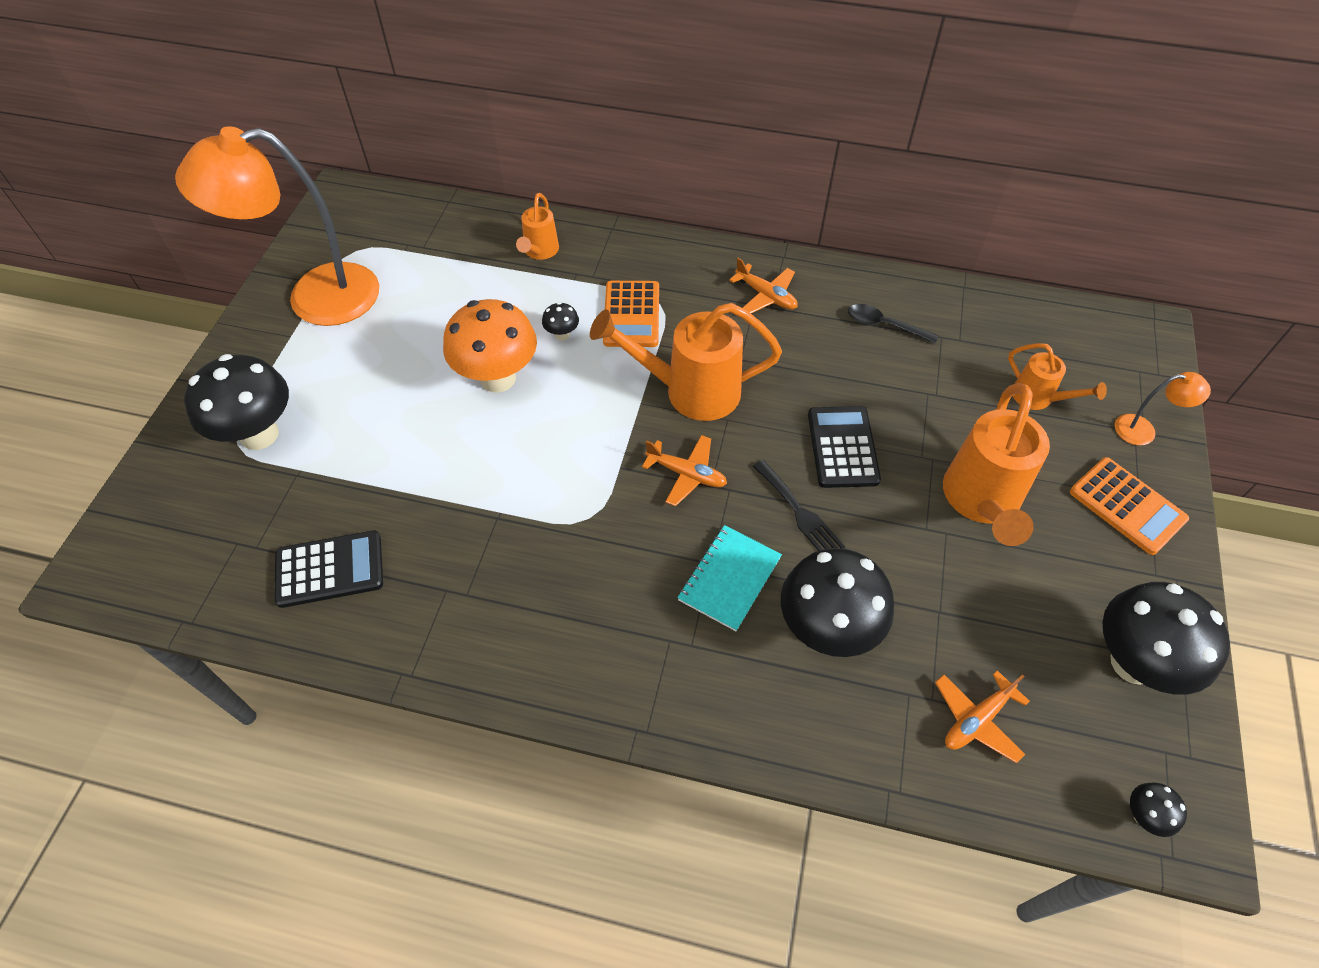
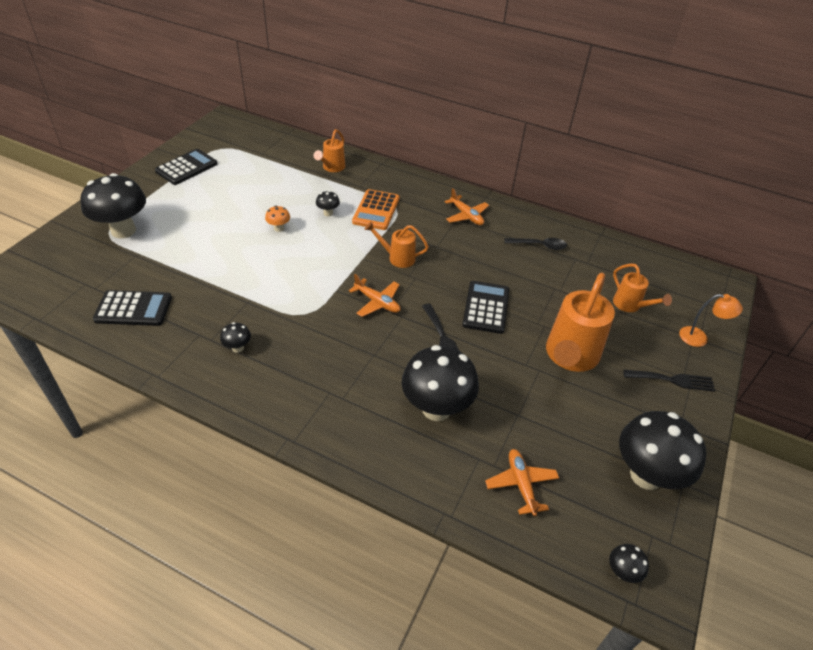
camera: 10 degrees right, 10 degrees down
(315, 298) = (187, 168): orange lamp -> black calculator
(498, 378) = (279, 228): orange mushroom -> orange mushroom, size x0.42
(511, 599) = (238, 348): none -> black mushroom
(690, 391) = (397, 258): orange watering can -> orange watering can, size x0.54
(729, 579) = (382, 366): turquoise notebook -> none
(884, 325) = (539, 245): black spoon -> black spoon turned 150 degrees clockwise
(977, 719) = (521, 484): orange plane -> orange plane turned 105 degrees clockwise
(1127, 506) = (673, 380): orange calculator -> black fork

